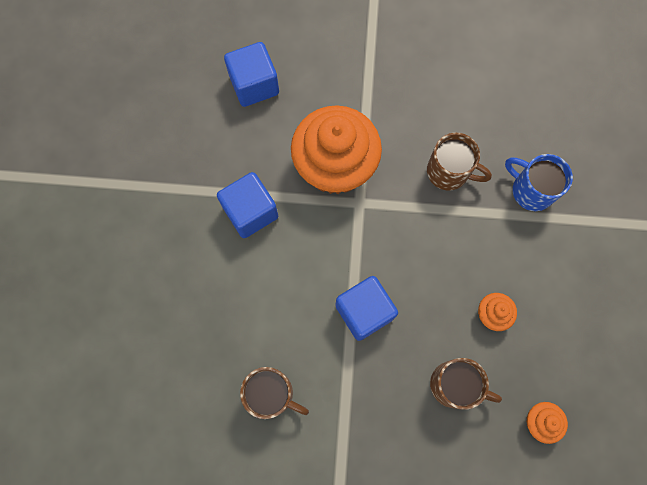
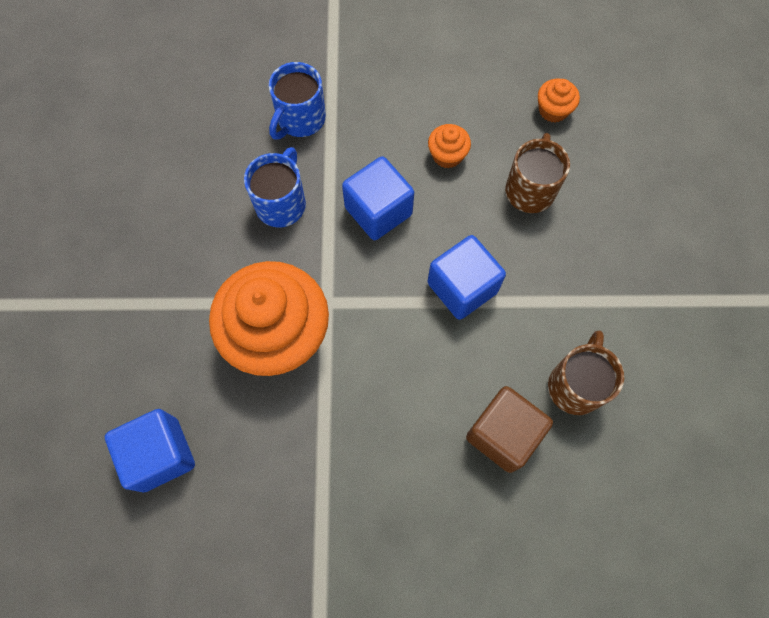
camera: 95 degrees left, 5 degrees down
(239, 328) = (503, 434): none -> brown cube
(250, 212) = (348, 438): blue cube -> blue cube (378, 211)
(449, 172) = (281, 203): brown mug -> blue mug

